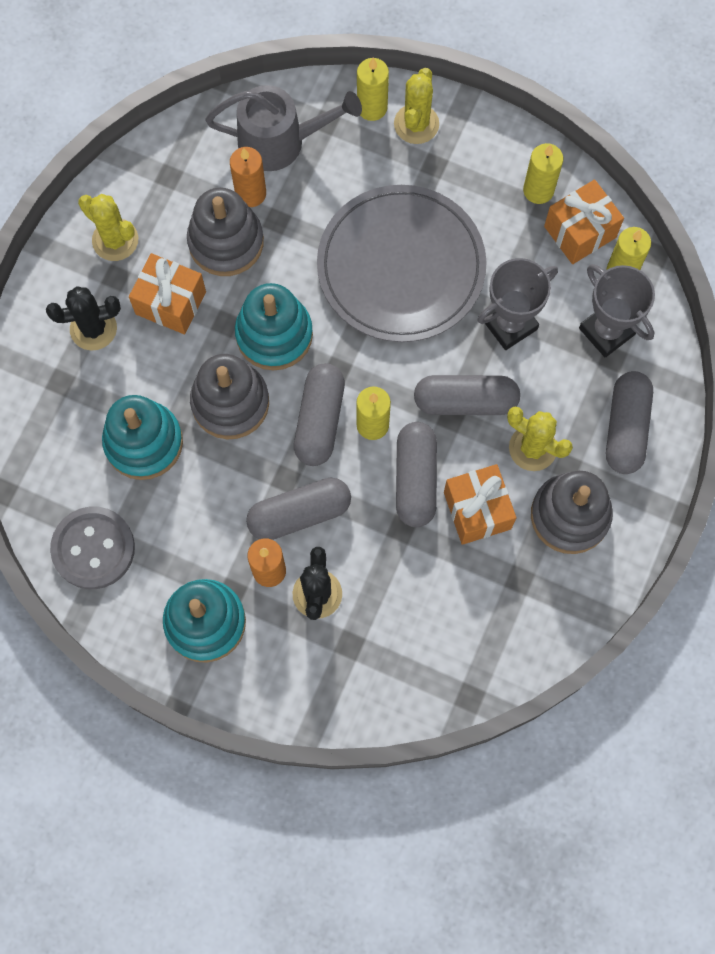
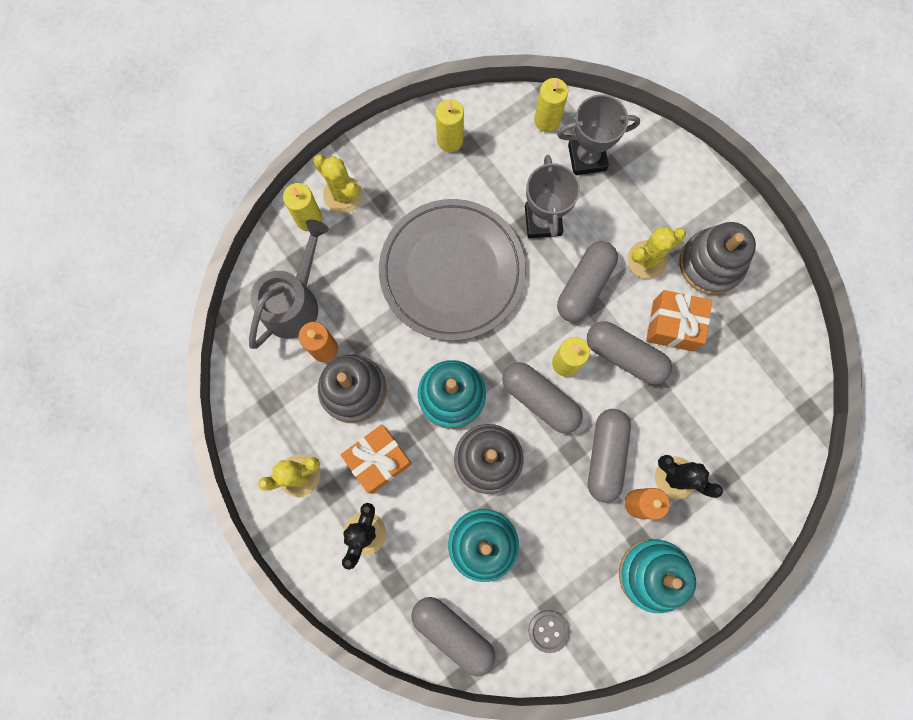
camera: 60 degrees left, 5 degrees up
(93, 548) = (548, 631): grey button -> grey button, size x0.55
(580, 232) = (500, 131): orange gift -> none
(625, 428) = (667, 188): grey capsule -> grey capsule (453, 633)

